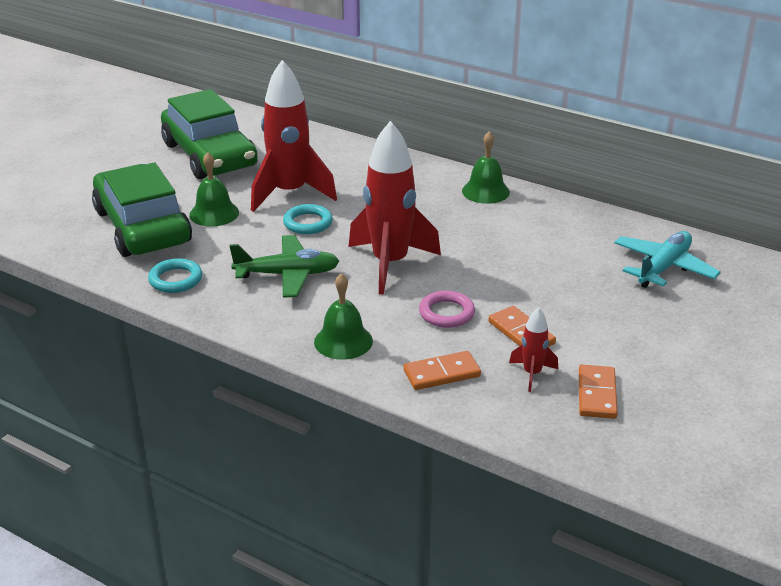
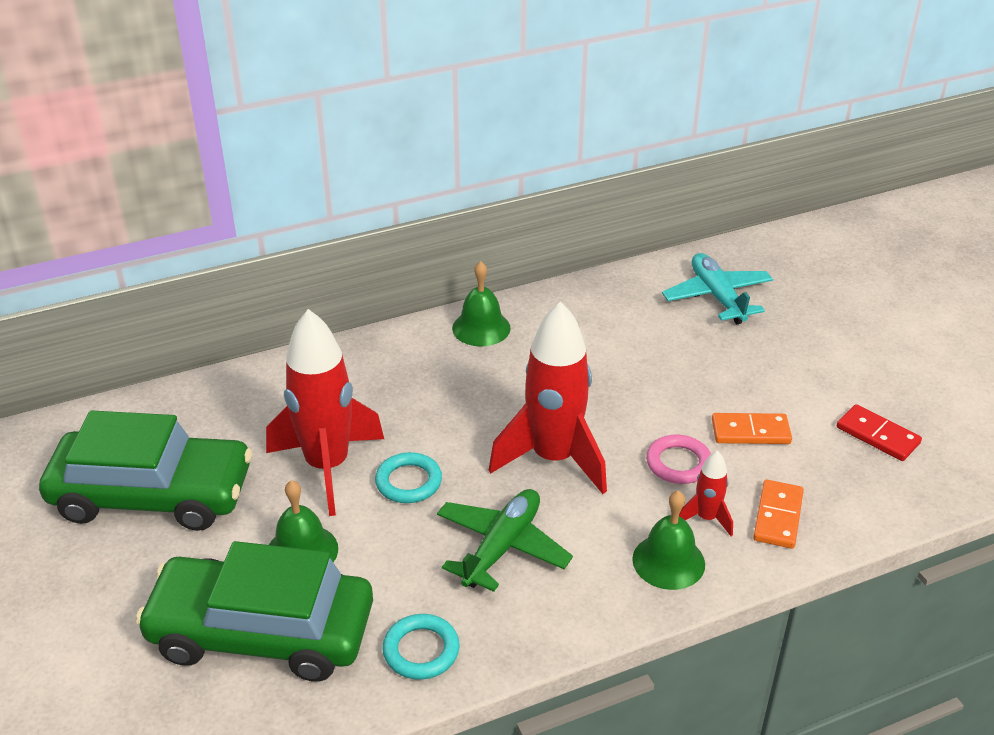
camera: 55 degrees left, 5 degrees up
(532, 374) = (820, 458): red rocket -> red rocket (706, 518)
(596, 394) = (877, 435): orange domino -> red domino

